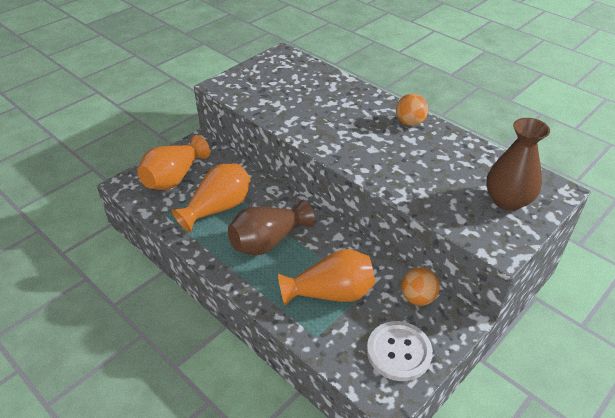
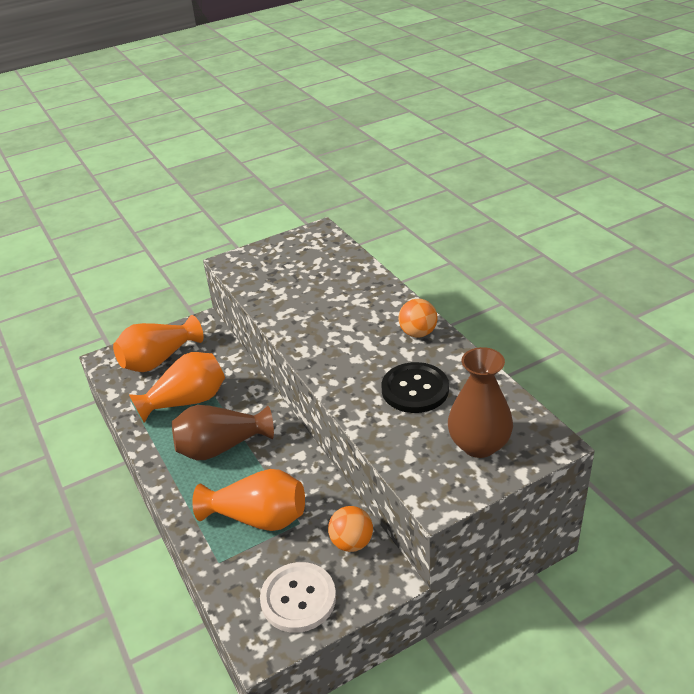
camera: 20 degrees right, 5 degrees down
(433, 166) = (415, 389): none -> black button

